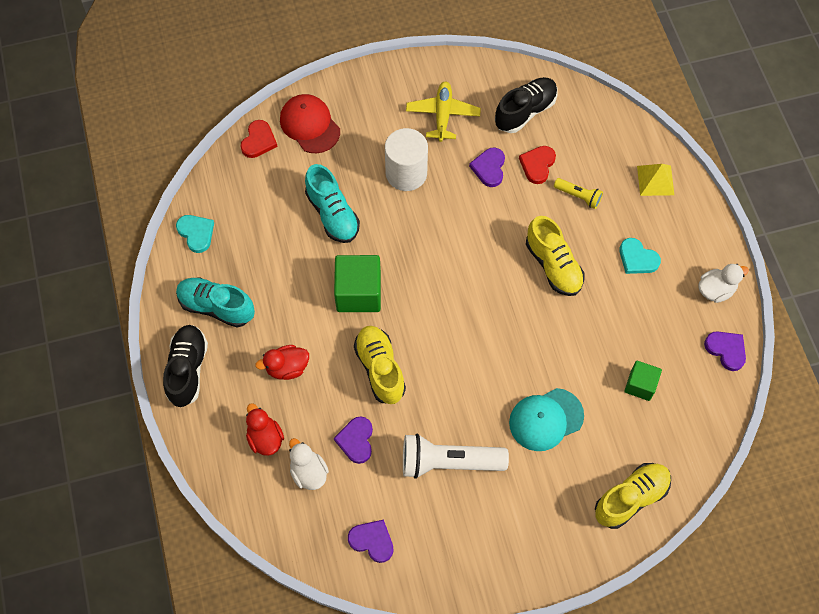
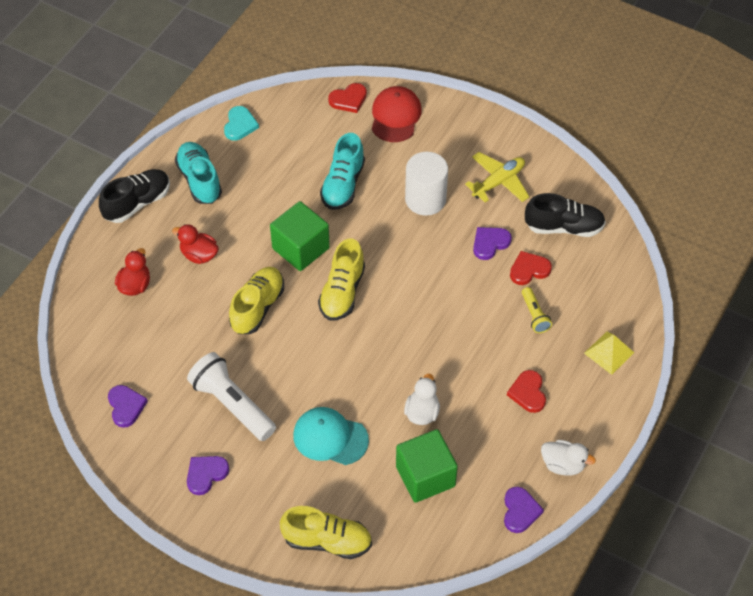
camera: 45 degrees right, 10 degrees down
(308, 472) = (137, 329): white duck -> white duck (422, 412)
(356, 440) = (189, 337): purple heart -> purple heart (206, 474)
(553, 265) = (458, 345): yellow shoe -> yellow shoe (342, 292)
(637, 258) = (528, 393): turquoise heart -> red heart
(640, 385) = (425, 476): green cube -> green cube, size x1.68

